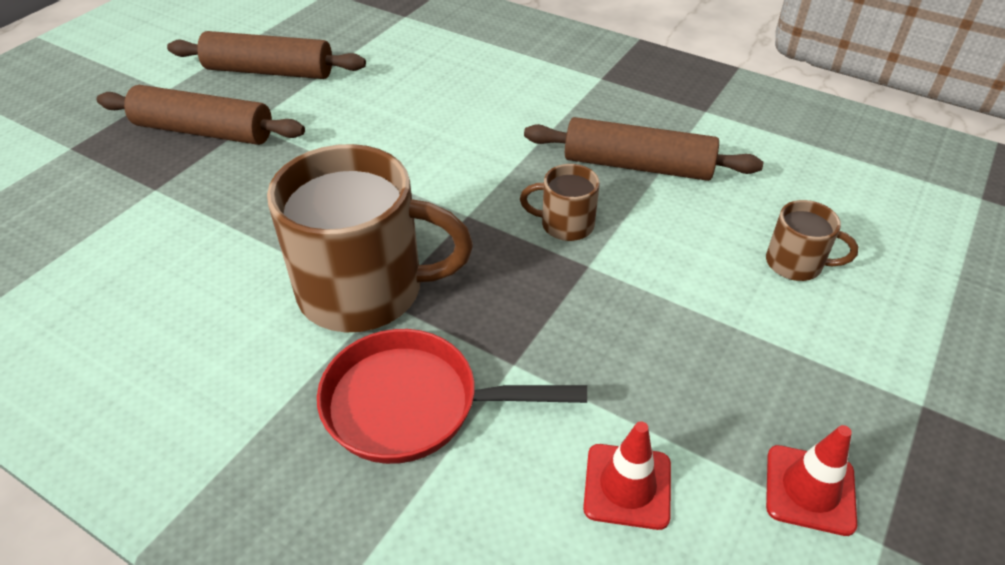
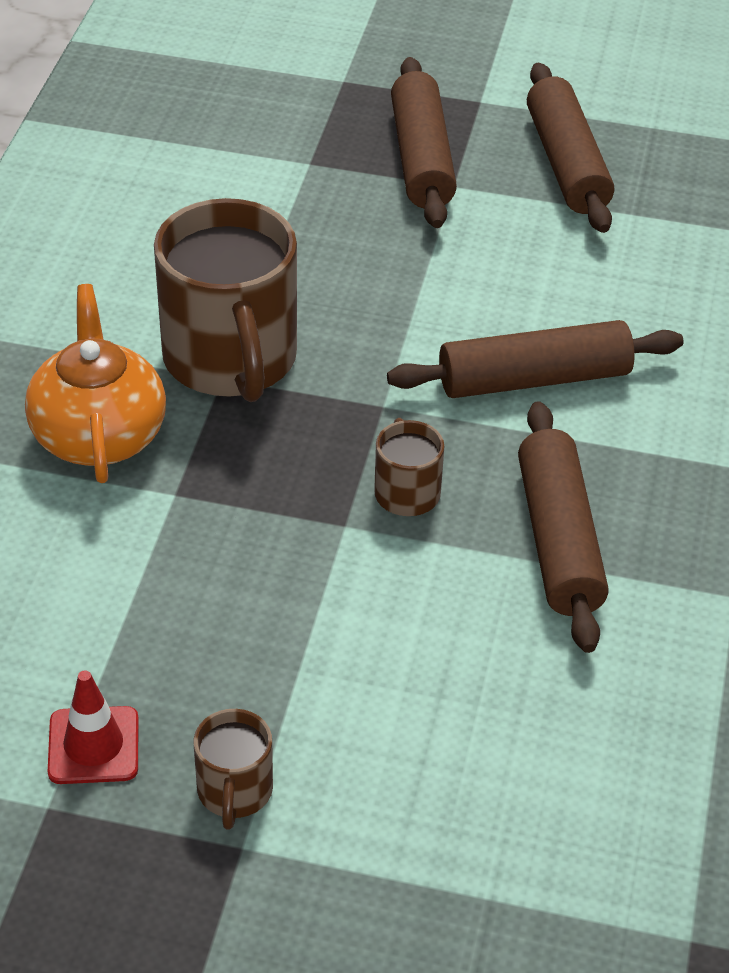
camera: 70 degrees right, 0 degrees up
(412, 405) = (99, 435): red pan -> orange teapot
(477, 138) = (534, 378): none -> brown rolling pin
(627, 486) = (55, 605): red traffic cone -> none
(796, 264) = (435, 719): brown mug -> brown mug (234, 792)

